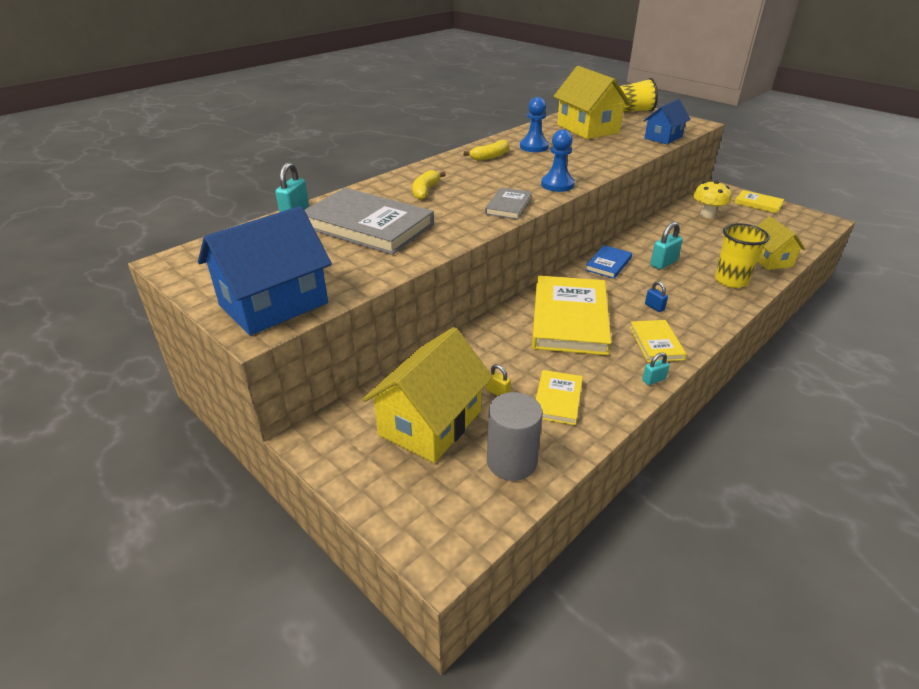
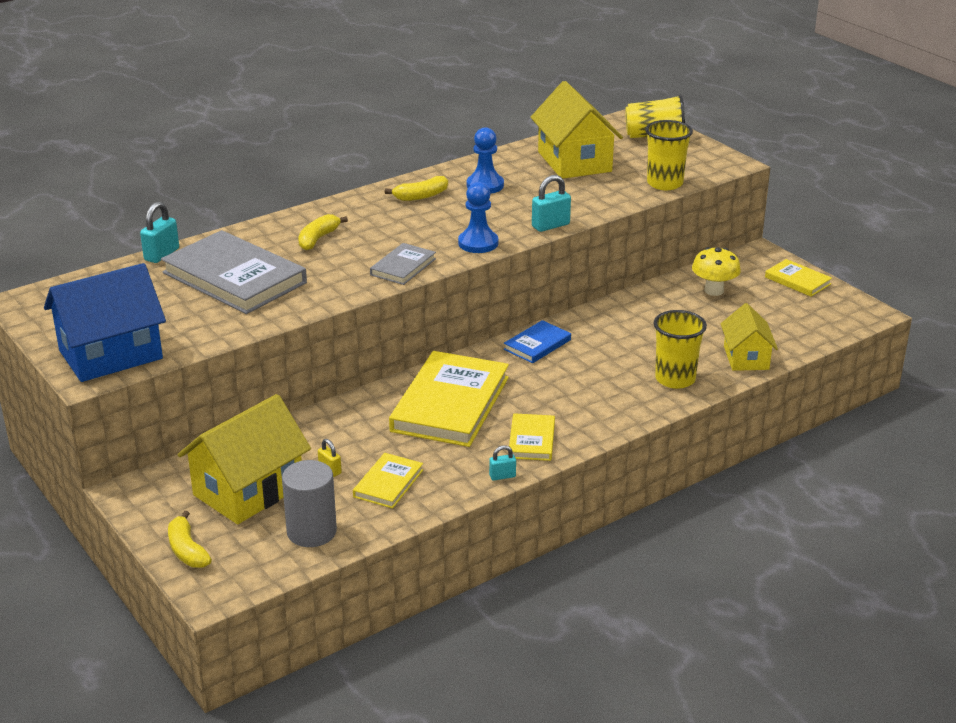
camera: 10 degrees right, 5 degrees down
(393, 501) = (187, 550): none -> yellow banana
(654, 307) = (558, 401): blue padlock -> none
(663, 137) = (664, 183): blue house -> yellow cup
(663, 263) = (606, 350): turquoise padlock -> turquoise padlock (550, 225)

